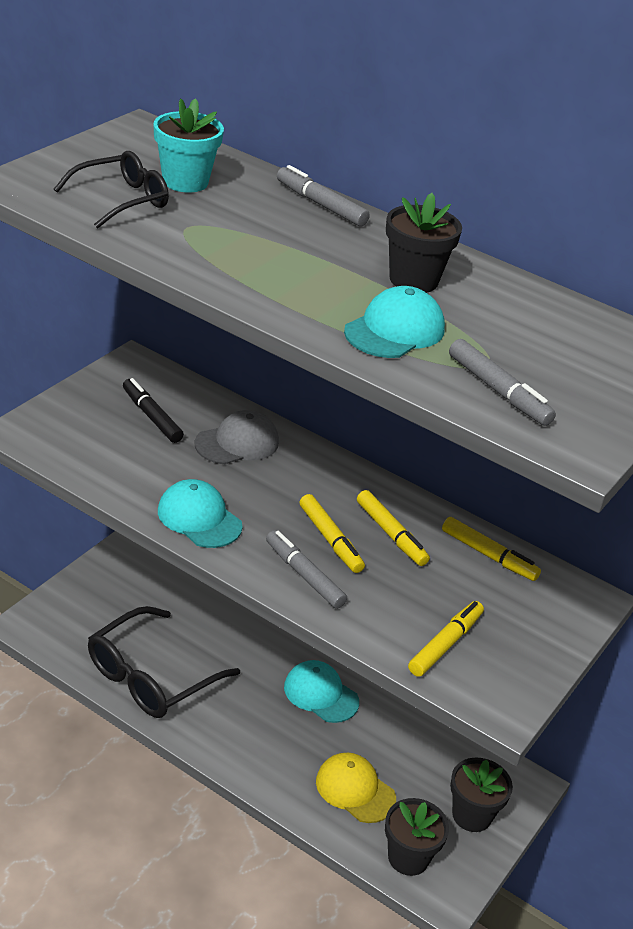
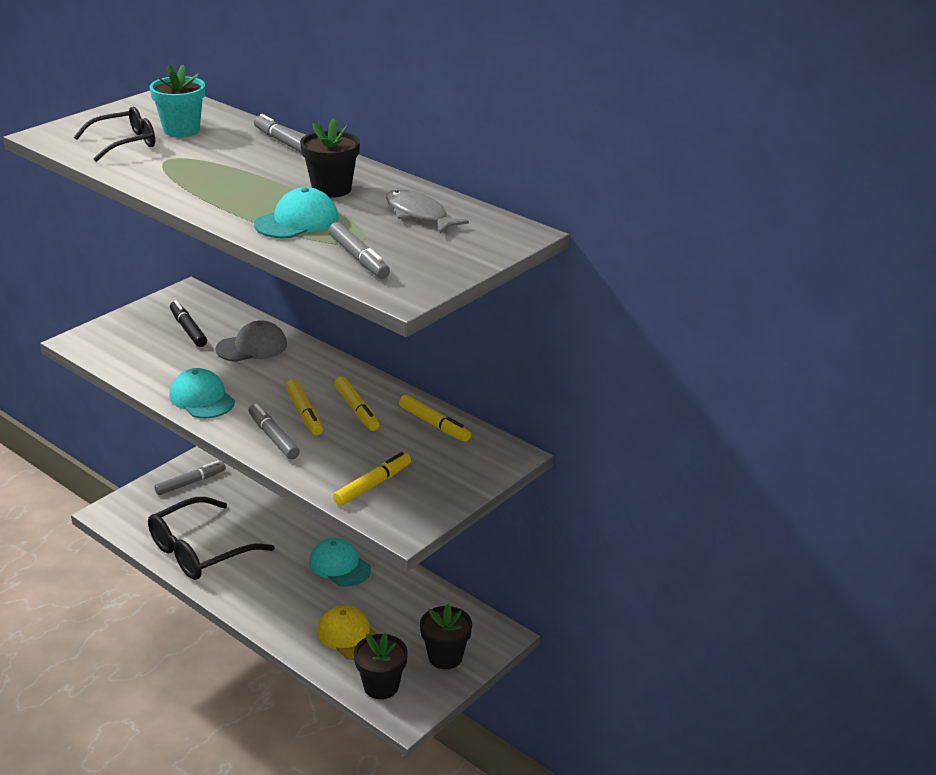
camera: 10 degrees right, 5 degrees down
(118, 583) = (190, 483): none -> grey marker
(538, 323) = (419, 214): none -> grey fish

